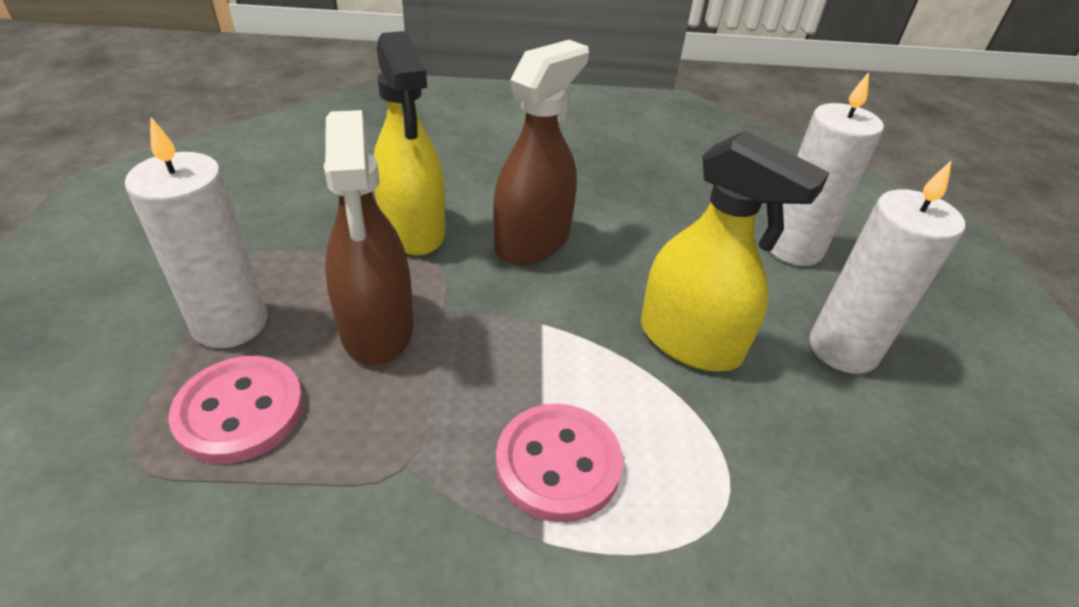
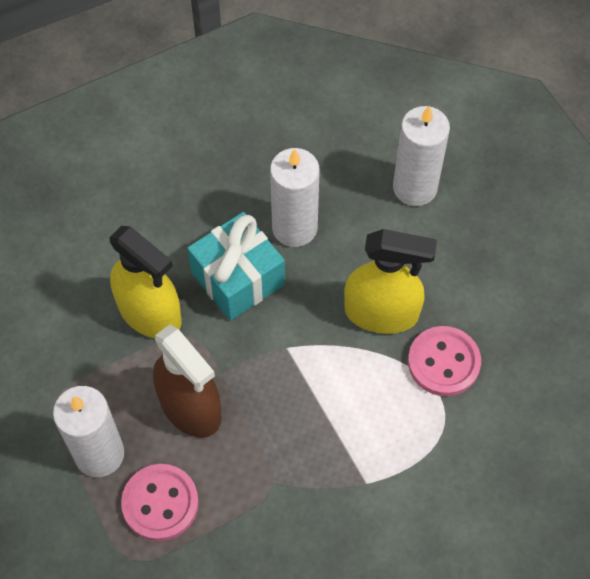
camera: 25 degrees left, 20 degrees up
(532, 241) = (238, 278): brown spray bottle -> turquoise gift
(558, 464) = (350, 438): pink button -> pink button (443, 362)
(843, 349) = (473, 268): white candle -> white candle (294, 228)

